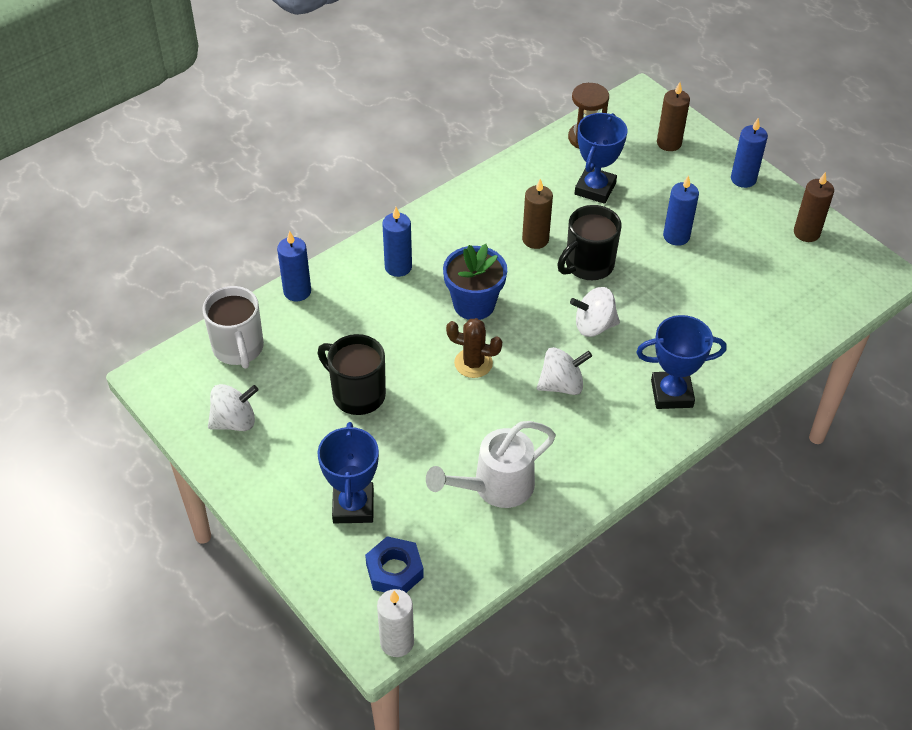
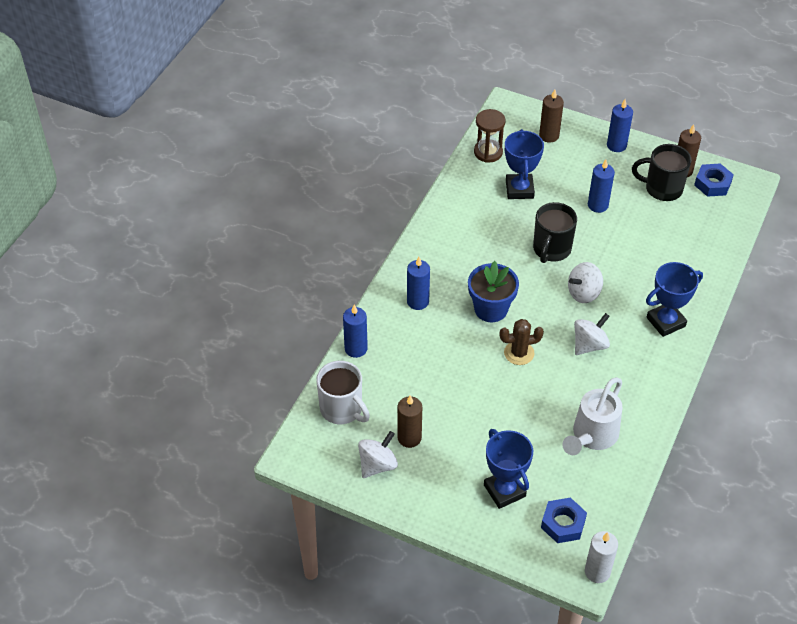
camera: 25 degrees left, 0 degrees up
(357, 394) = (452, 409): black mug -> black mug (662, 189)
(535, 239) = (502, 244): brown candle -> brown candle (409, 438)
(835, 260) = (712, 184): none -> blue nut

